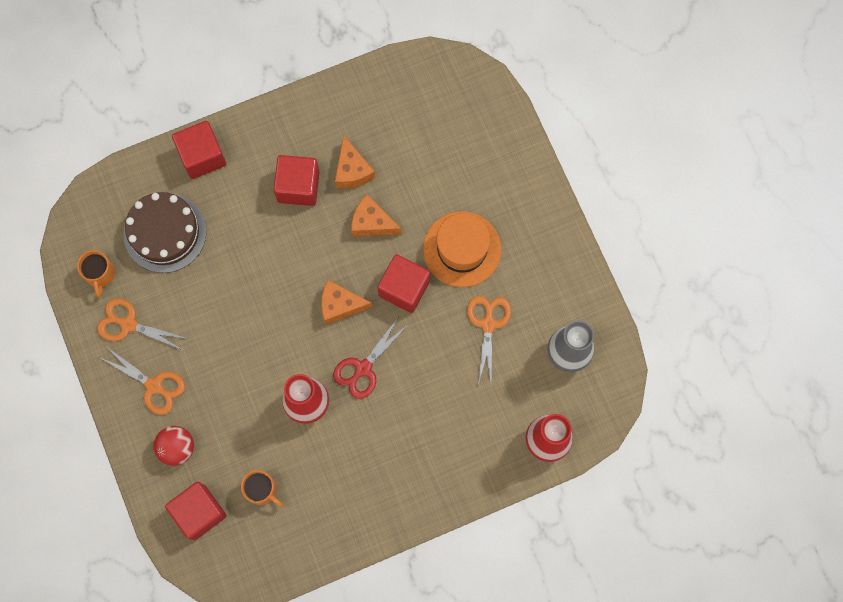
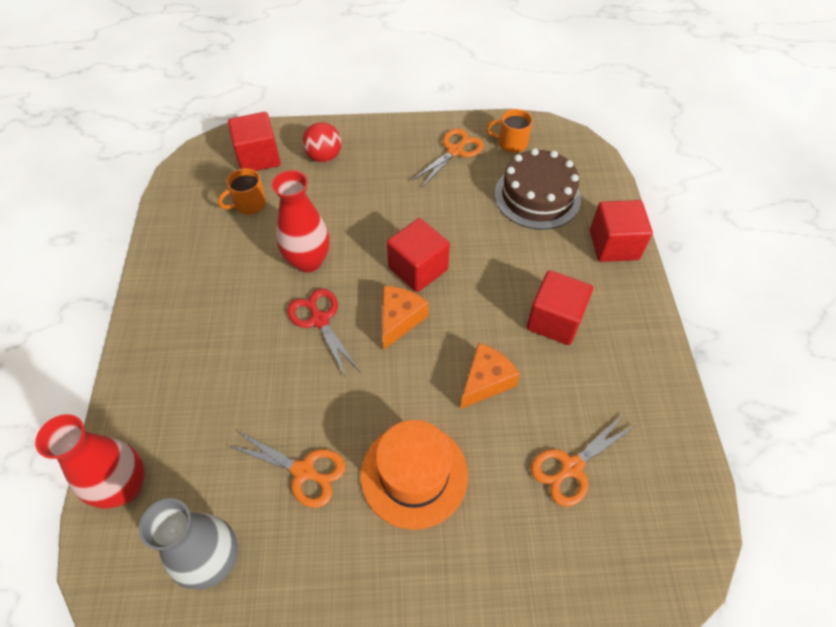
camera: 110 degrees right, 20 degrees down
(154, 386) = (389, 155): orange scissors -> orange scissors (571, 467)
(352, 170) = (559, 381): orange cheese -> none
(404, 288) = (391, 390): red cube -> red cube (418, 268)

